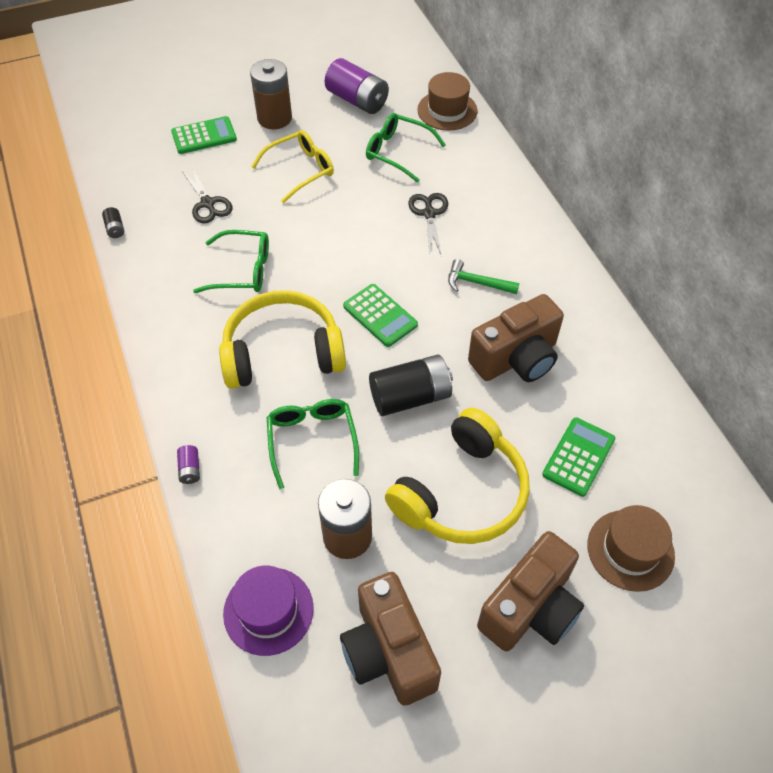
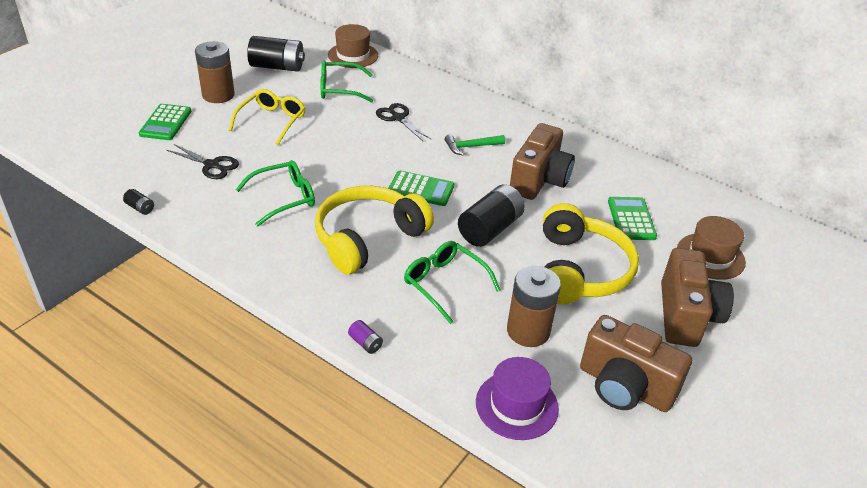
camera: 35 degrees left, 15 degrees down
(204, 136) = (166, 123): green calculator -> green calculator turned 150 degrees clockwise
(357, 100) = (277, 67): purple battery -> black battery

